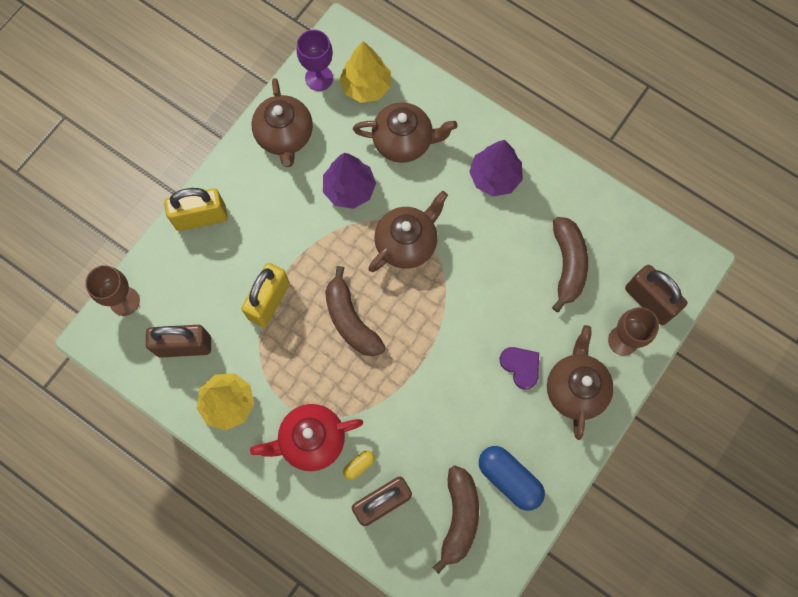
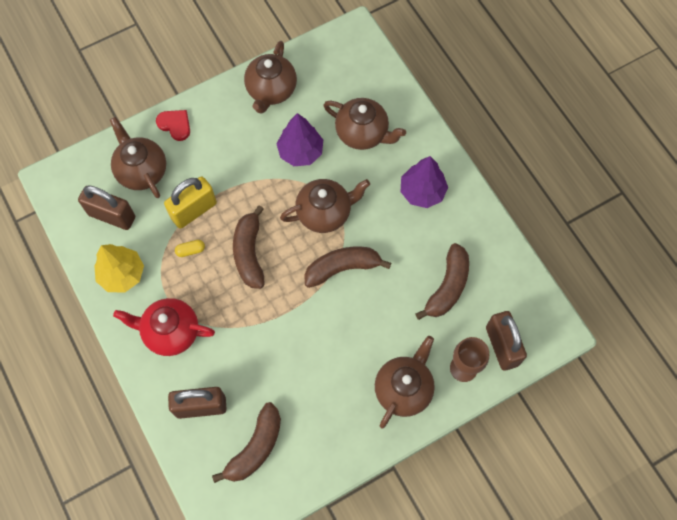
camera: 25 degrees right, 5 degrees down
(124, 301) = (85, 162): brown goblet -> none
(191, 283) = (141, 171): none -> brown teapot
(201, 217) = (175, 125): yellow padlock -> red heart
(319, 78) = (320, 57): purple goblet -> none
(359, 465) = (197, 369): yellow capsule -> yellow capsule (190, 250)
(366, 86) = (354, 78): yellow tree -> none
(454, 292) = (342, 268): none -> brown banana
(509, 479) = (312, 436): blue capsule -> none
(521, 366) = (367, 350): purple heart -> none

